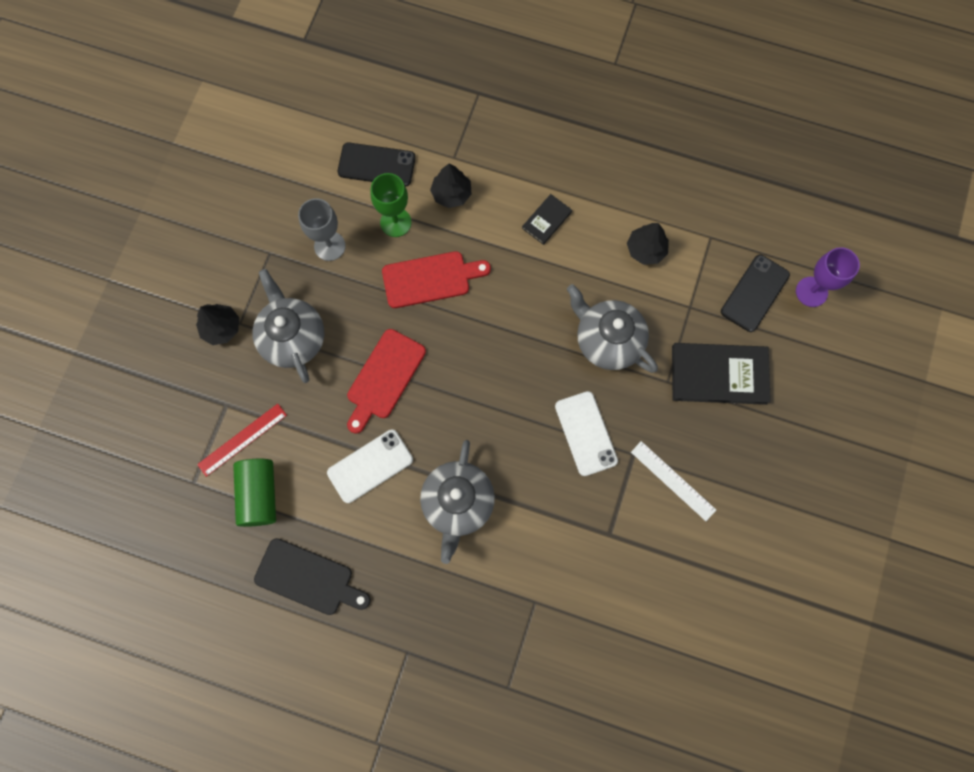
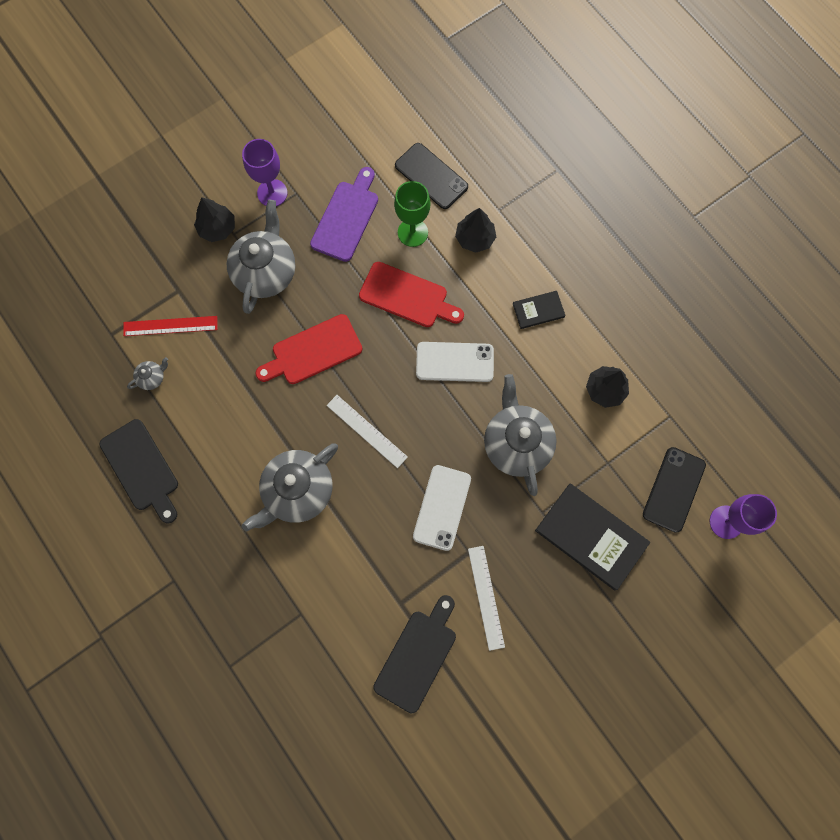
camera: 35 degrees right, 0 degrees up
(248, 266) = (272, 193): none -> purple goblet
(259, 494) = (152, 377): green cylinder -> grey teapot
(329, 246) = (346, 218): grey goblet -> purple cutting board
(370, 466) = (251, 414): white phone -> white phone (454, 362)
(478, 413) = (366, 431): none -> white ruler
(654, 567) = (417, 656): none -> black cutting board
(754, 293) = (673, 489): black phone -> black phone turned 45 degrees counterclockwise

